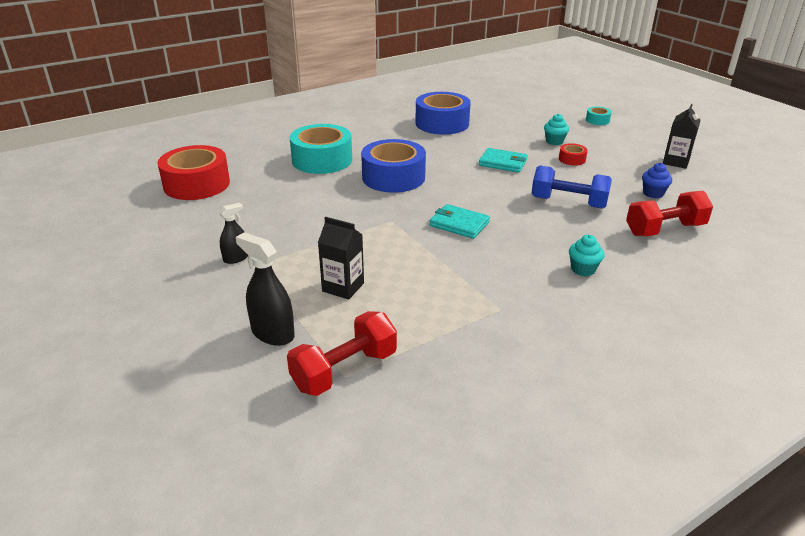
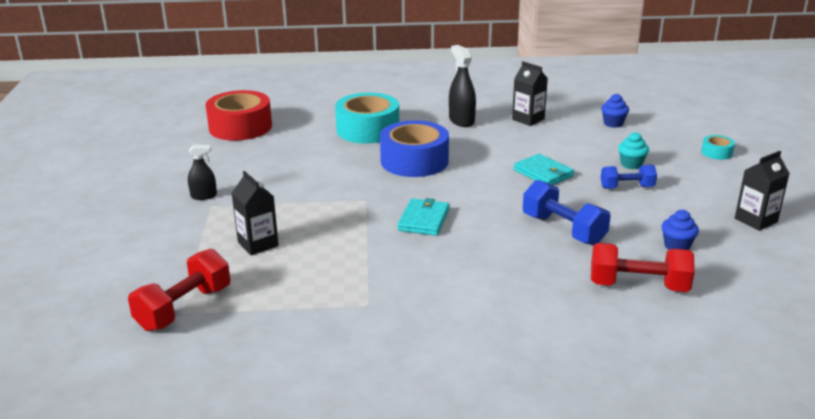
camera: 30 degrees right, 5 degrees down
(273, 333) = (165, 263): black spray bottle -> black spray bottle (461, 121)
(344, 370) = (184, 308): red dumbbell -> red dumbbell turned 45 degrees counterclockwise
(442, 123) = (528, 119): blue tape -> black carton
(459, 224) = (424, 220): turquoise wallet -> turquoise wallet turned 45 degrees clockwise
(506, 114) = (613, 123): none -> blue cupcake
(572, 159) = (627, 187): red tape -> blue dumbbell
(583, 269) = (493, 296): turquoise cupcake -> none

